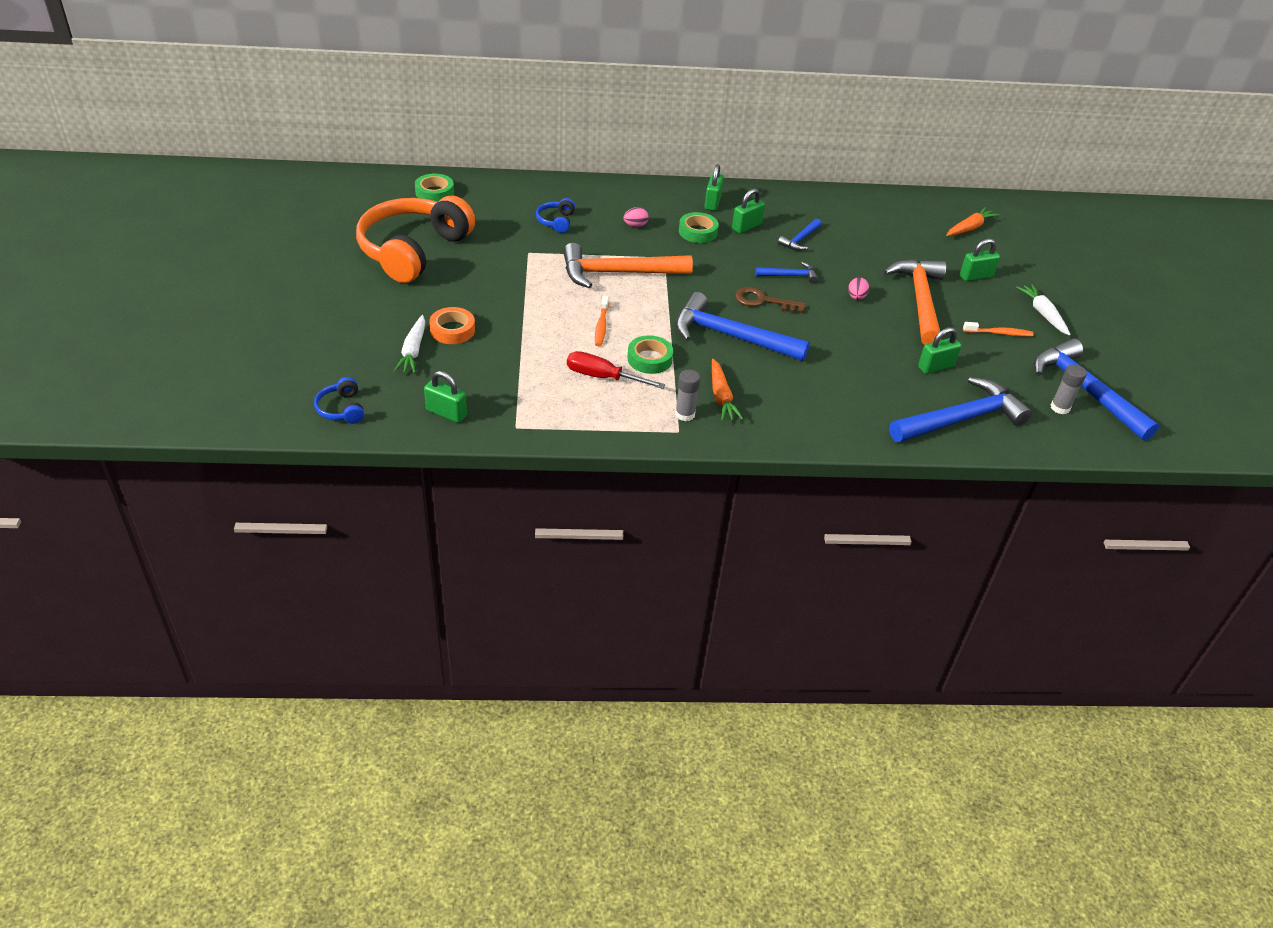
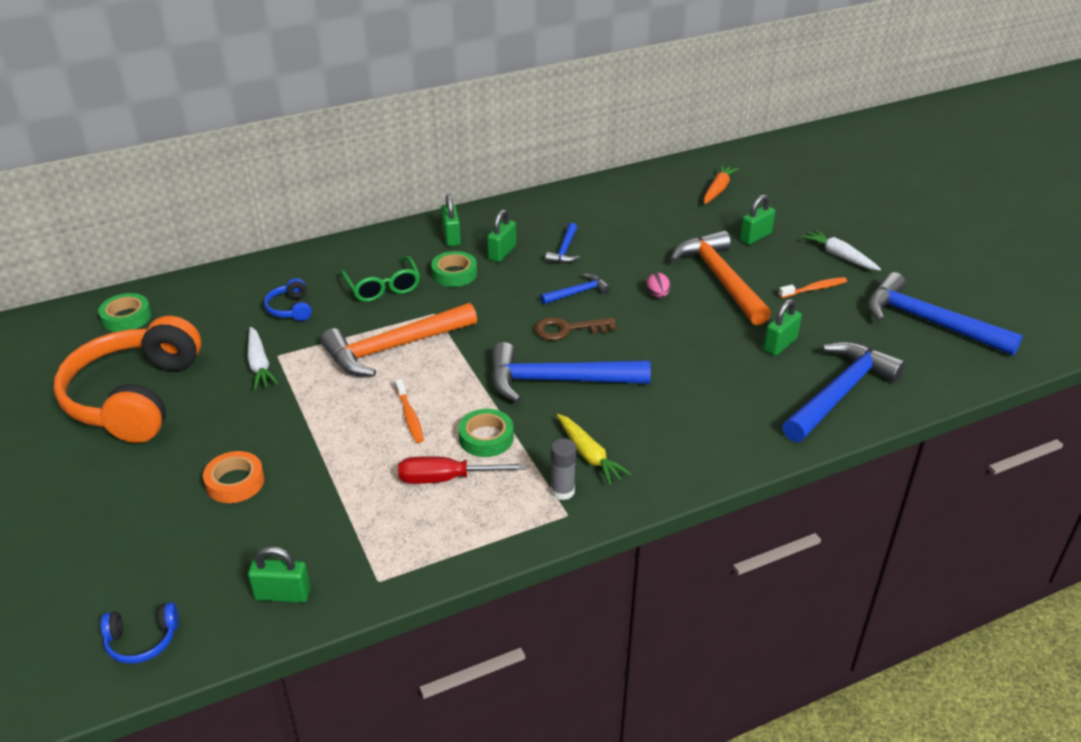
camera: 20 degrees left, 5 degrees down
(342, 409) = (142, 640): blue headphones -> blue headphones turned 60 degrees counterclockwise
(413, 351) = (198, 526): white carrot -> white carrot (259, 365)
(635, 225) = (383, 287): pink egg -> green glasses
(721, 397) = (589, 455): orange carrot -> yellow carrot
(1060, 408) = (919, 348): grey glue stick -> none

